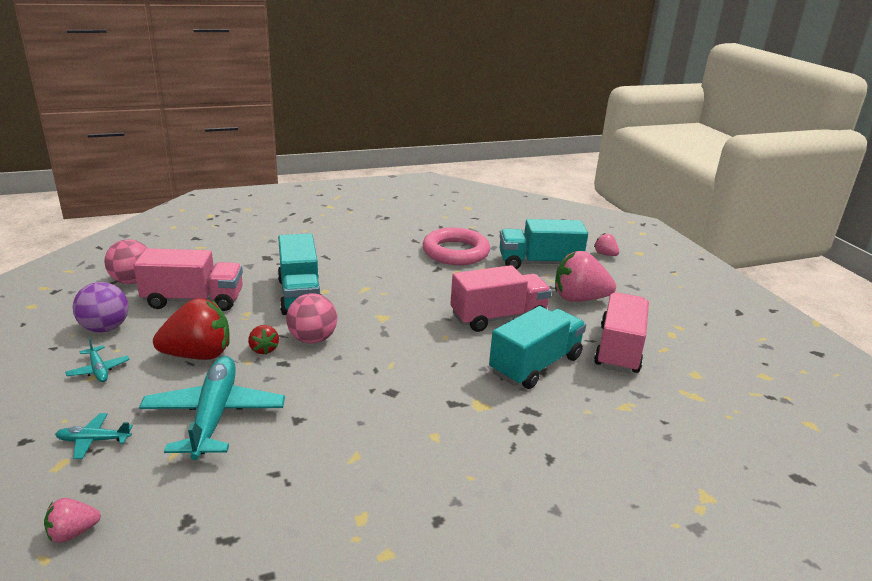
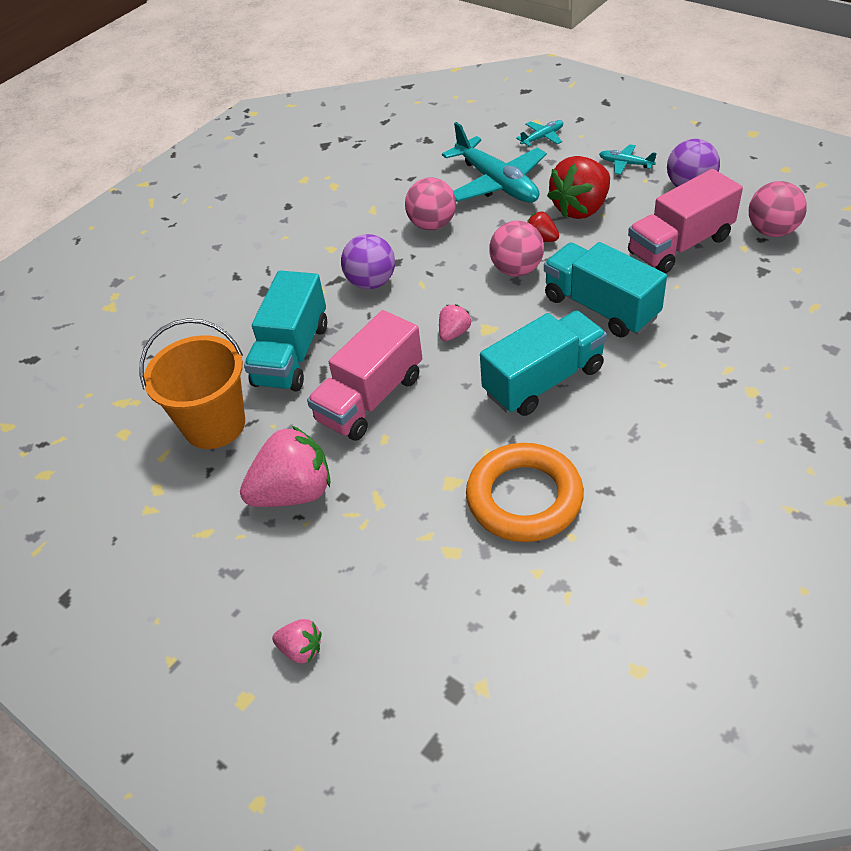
camera: 155 degrees right, 20 degrees up
(73, 533) = (475, 111): pink strawberry -> pink strawberry (454, 333)
(322, 407) = (432, 224): none -> pink ball
(428, 386) = (371, 282): none -> purple ball
(455, 252) = (524, 498): pink ring -> orange ring
(539, 263) = (390, 548): turquoise truck -> turquoise truck (543, 381)
(619, 349) = (214, 425): pink truck -> orange bucket

